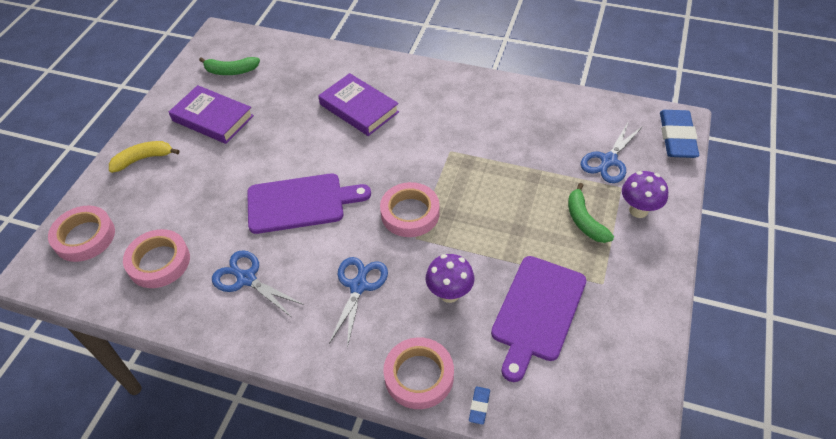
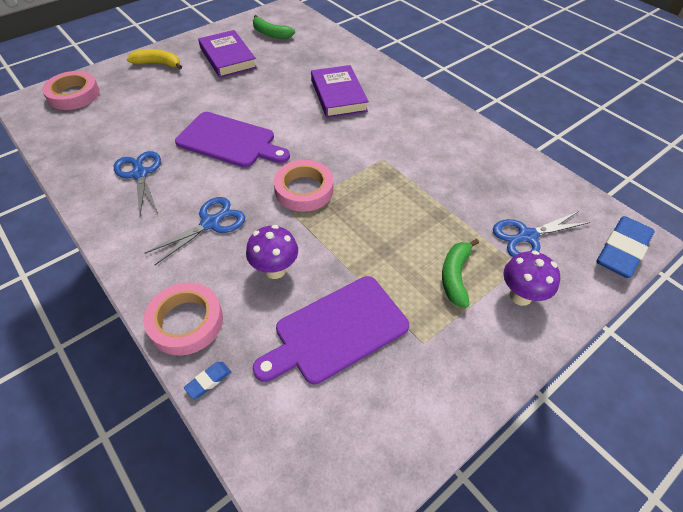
camera: 30 degrees right, 0 degrees up
(159, 262) = (98, 133): pink tape -> none

